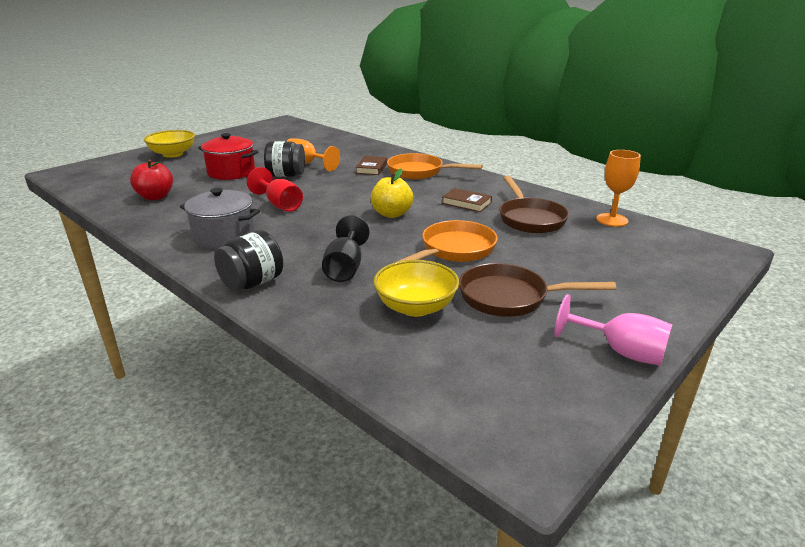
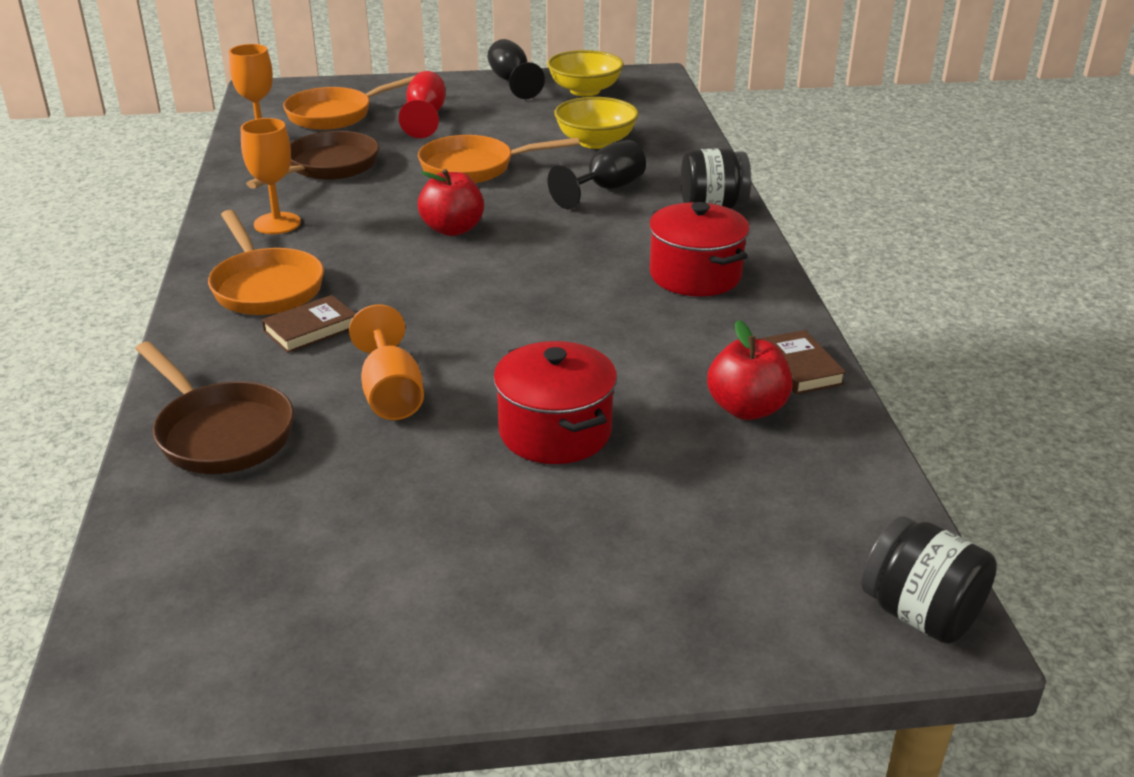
camera: 140 degrees left, 5 degrees up
(173, 154) = (617, 597): yellow bowl -> yellow bowl (585, 90)
(224, 236) = (695, 275): grey pot -> red pot
(280, 205) = (567, 303): red goblet -> red goblet (426, 117)
(286, 175) = (471, 374): black jar -> black jar (919, 613)
(392, 214) = (452, 229): yellow apple -> red apple
(466, 203) = (339, 209): brown book -> brown book (799, 367)
(476, 189) = (277, 223): none -> orange goblet
(510, 297) = (512, 123): brown pan -> brown pan (221, 433)
(620, 352) = (512, 81): pink goblet -> black goblet
(627, 251) = (336, 115): none -> orange pan

